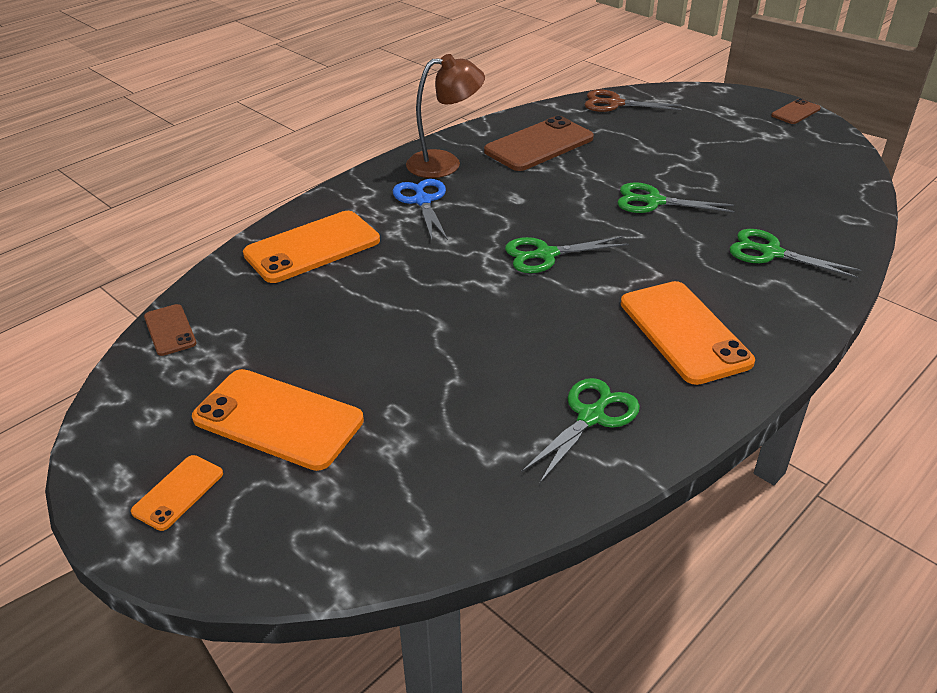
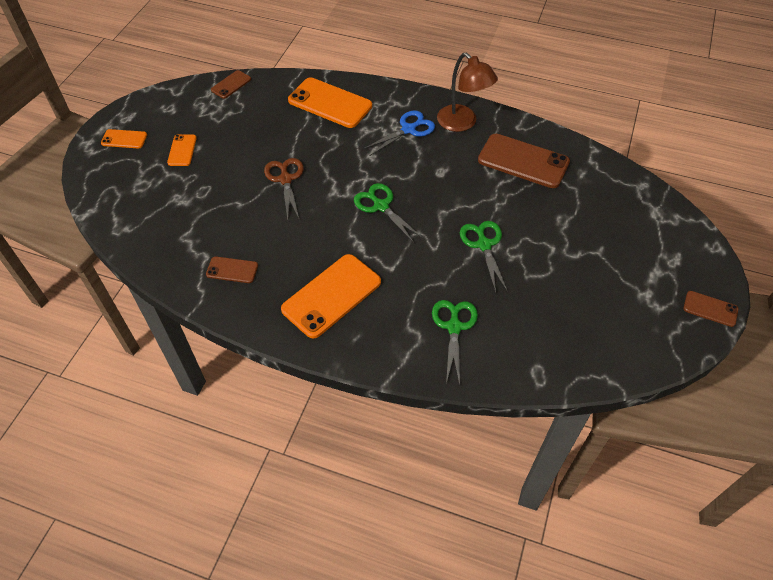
camera: 65 degrees right, 15 degrees up
(278, 419) = (182, 150): orange phone -> orange phone, size x0.51
(591, 417) = (232, 270): green scissors -> brown phone
(615, 104) = (625, 185): brown scissors -> brown scissors (285, 179)

